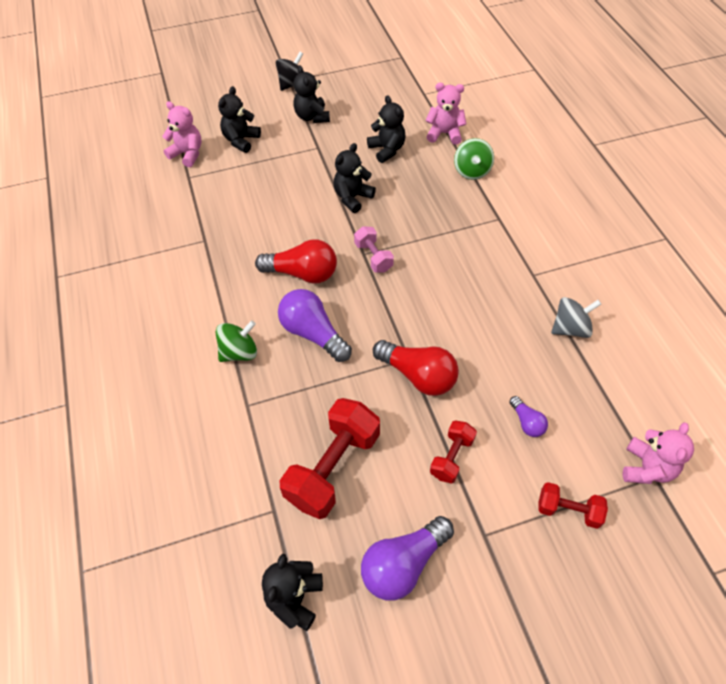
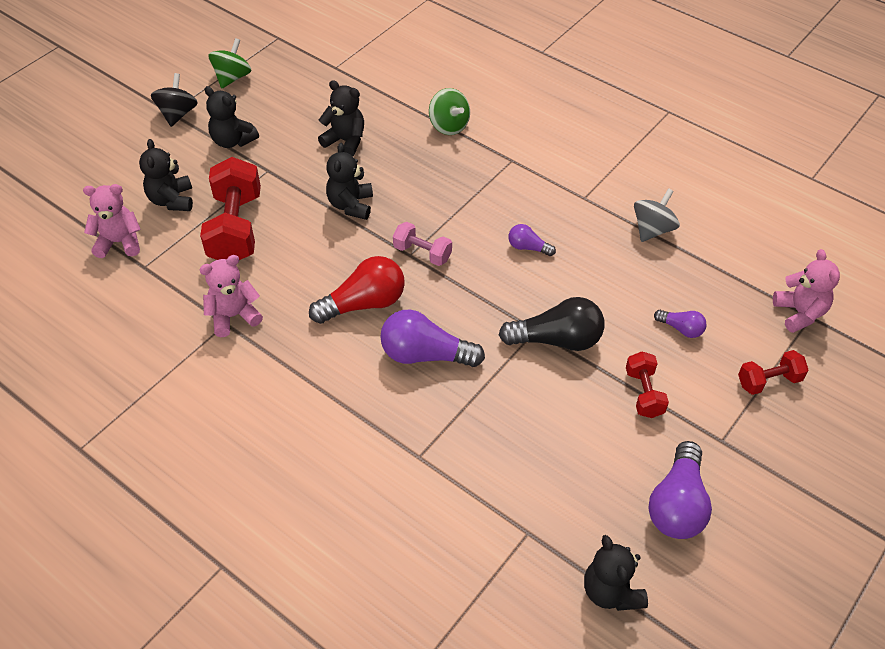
camera: 35 degrees left, 5 degrees down
(239, 352) = (366, 412): green spinning top -> green spinning top (232, 78)
(333, 467) = (549, 463): red dumbbell -> red dumbbell (236, 228)
(418, 375) = (557, 340): red light bulb -> black light bulb
(444, 134) = (391, 100): pink teddy bear -> pink teddy bear (234, 316)
(455, 292) = (528, 247): none -> purple light bulb

